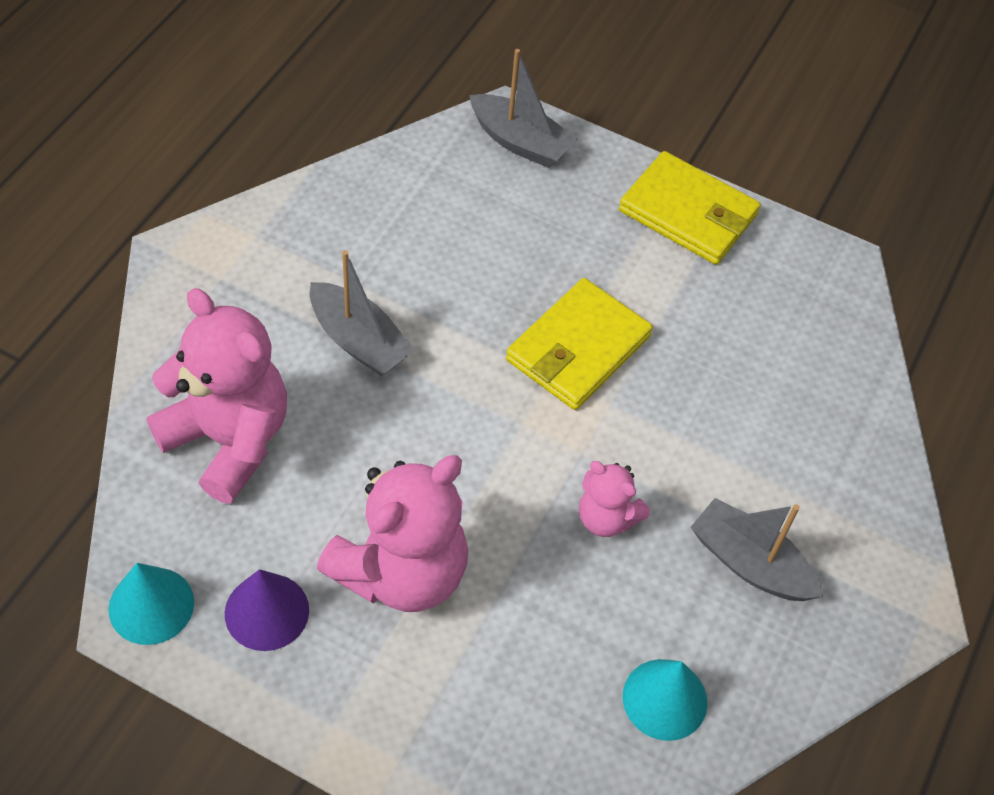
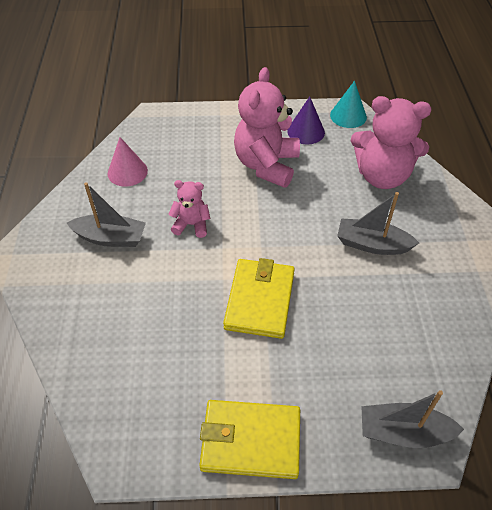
camera: 155 degrees right, 5 degrees down
(665, 699) = (127, 172): turquoise cone -> pink cone

